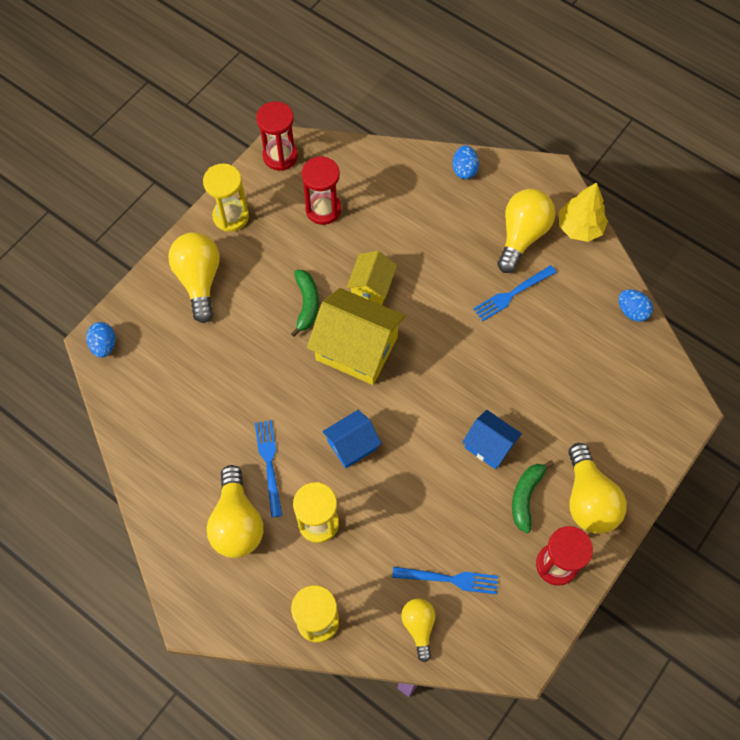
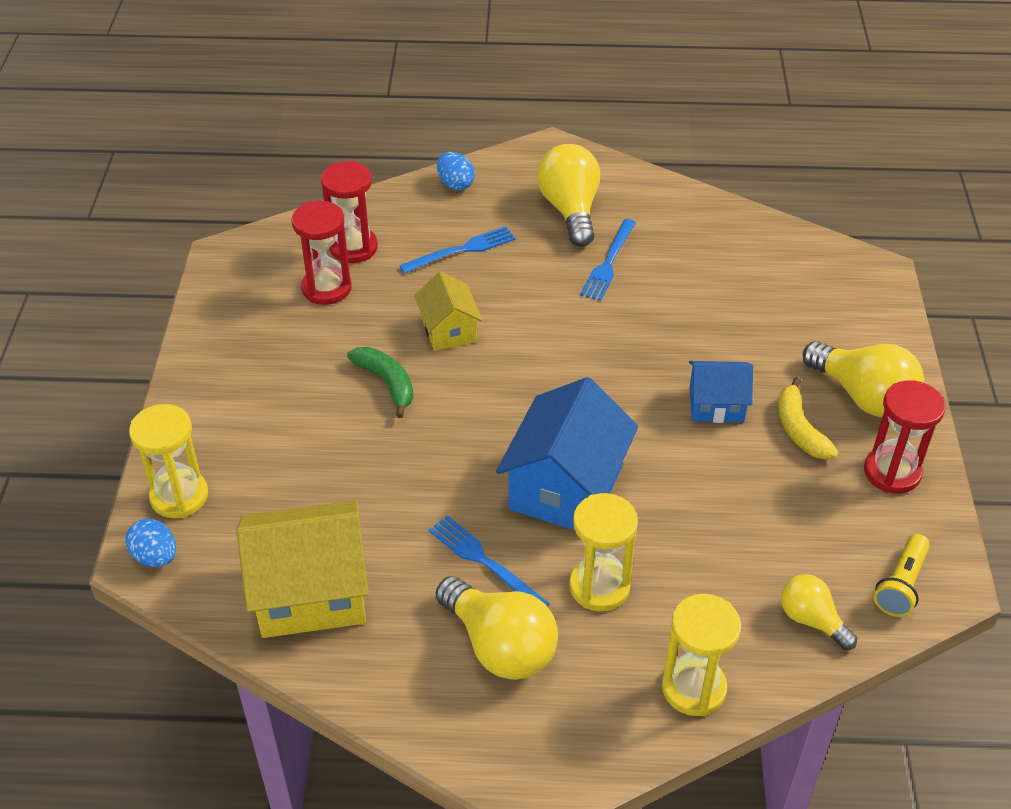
camera: 35 degrees left, 20 degrees down
(199, 280) = (229, 426): yellow light bulb -> none
(231, 216) = (216, 346): yellow hourglass -> yellow hourglass (179, 496)
(280, 156) = (229, 264): red hourglass -> red hourglass (353, 247)
(352, 445) = (566, 487): blue house -> blue house, size x1.76
(357, 348) = (485, 394): yellow house -> yellow house (311, 592)
(450, 579) = (799, 552): blue fork -> blue fork (462, 250)
(491, 641) = (901, 585): none -> yellow flashlight
(526, 496) = (799, 429): green banana -> yellow banana
(579, 227) = (622, 177): yellow tree -> none
(632, 311) = (741, 219): blue egg -> none

